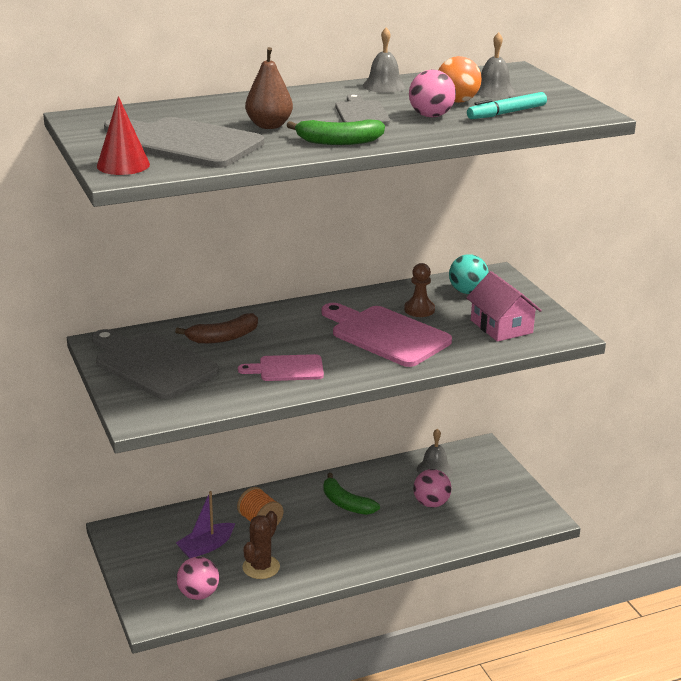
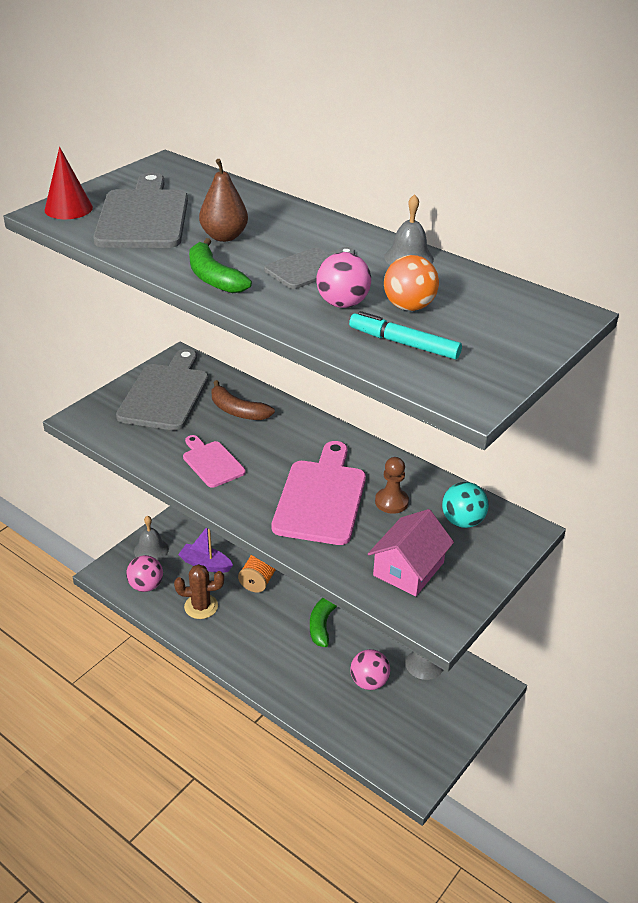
camera: 60 degrees right, 10 degrees up
(494, 91) = (472, 319): grey bell -> grey bell (151, 550)

